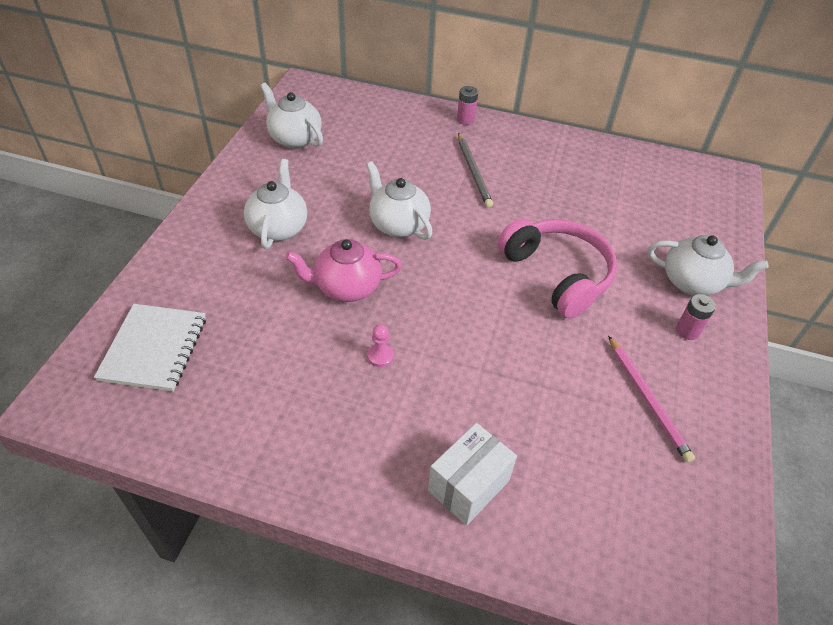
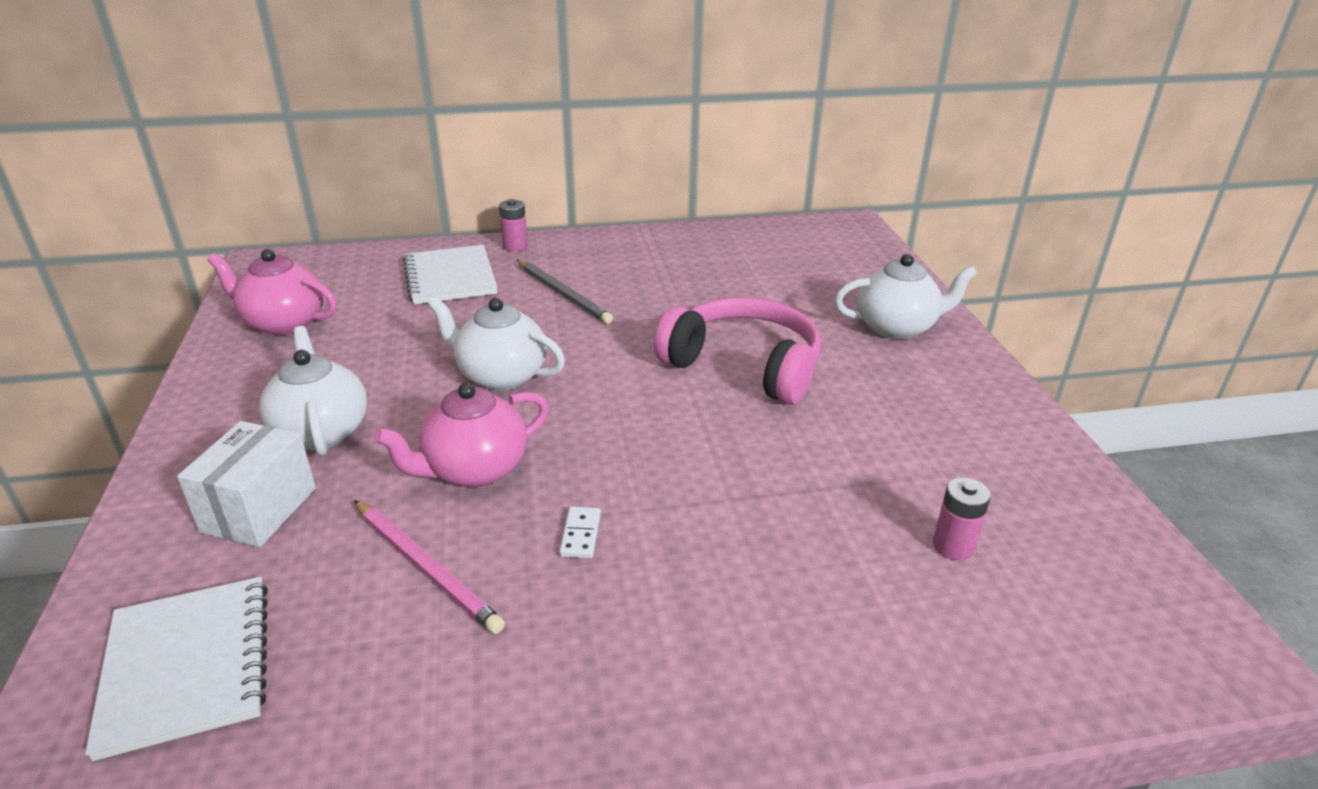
camera: 25 degrees left, 15 degrees down
(294, 138) = (283, 323): white teapot -> pink teapot
(380, 356) = (580, 534): pink pawn -> white domino
(409, 134) = (450, 277): none -> white notebook
(468, 486) = (818, 646): white box -> white box (259, 510)
(647, 399) = (948, 457): pink pencil -> pink pencil (426, 568)
(687, 331) = (930, 374): pink battery -> pink battery (953, 546)

